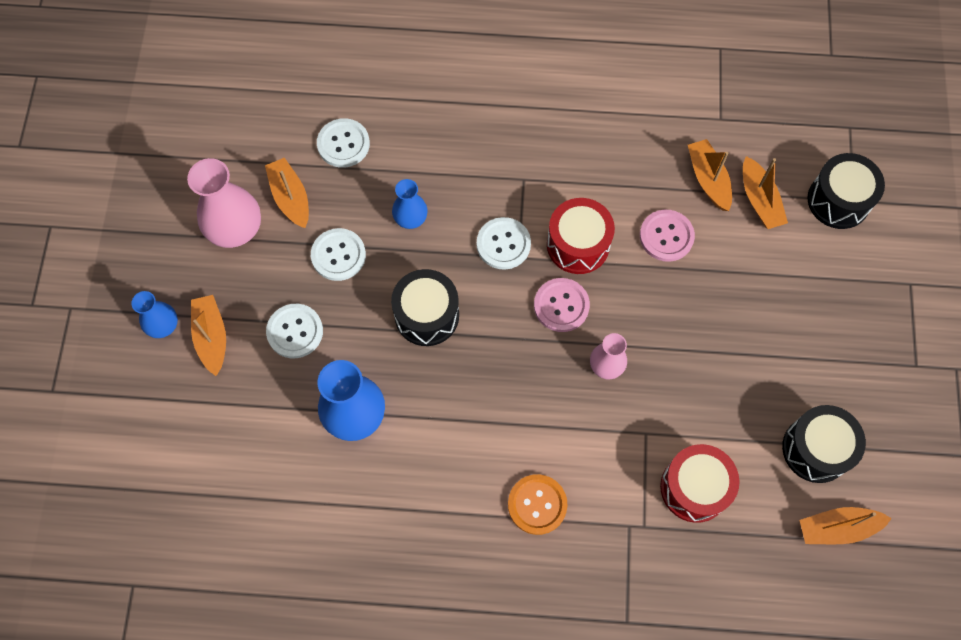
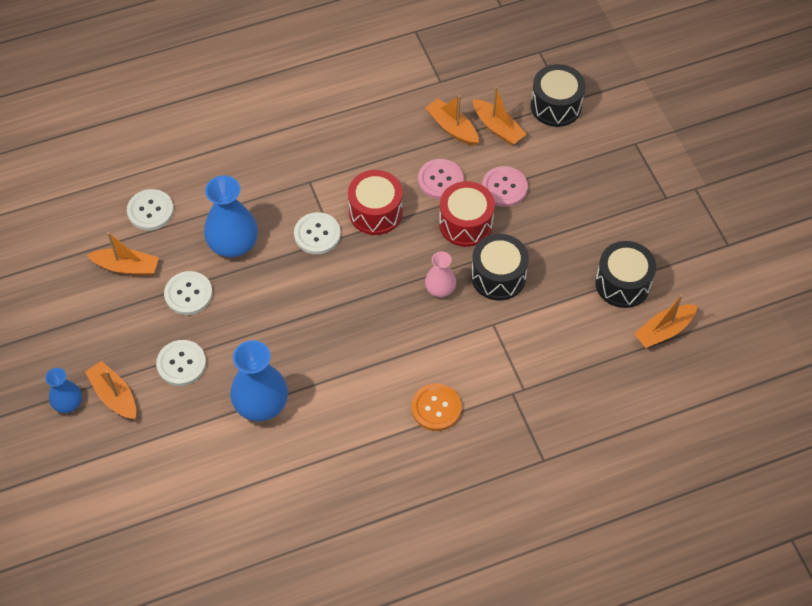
camera: 25 degrees left, 10 degrees down
(235, 228) = (92, 308): pink vase -> none
(290, 197) = (127, 267): orange boat -> orange boat turned 150 degrees clockwise
(410, 218) = (233, 244): blue vase -> blue vase, size x1.74
(427, 315) = (282, 309): black drum -> black drum (498, 276)
(561, 306) = (384, 260): pink button -> pink button (504, 187)
(694, 488) = (547, 347): red drum -> red drum (465, 224)

